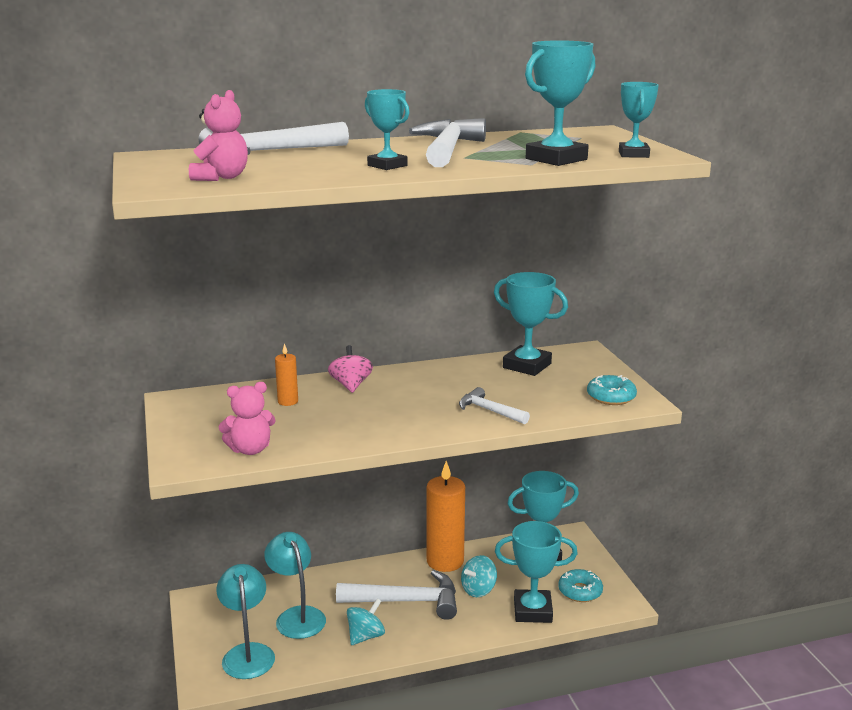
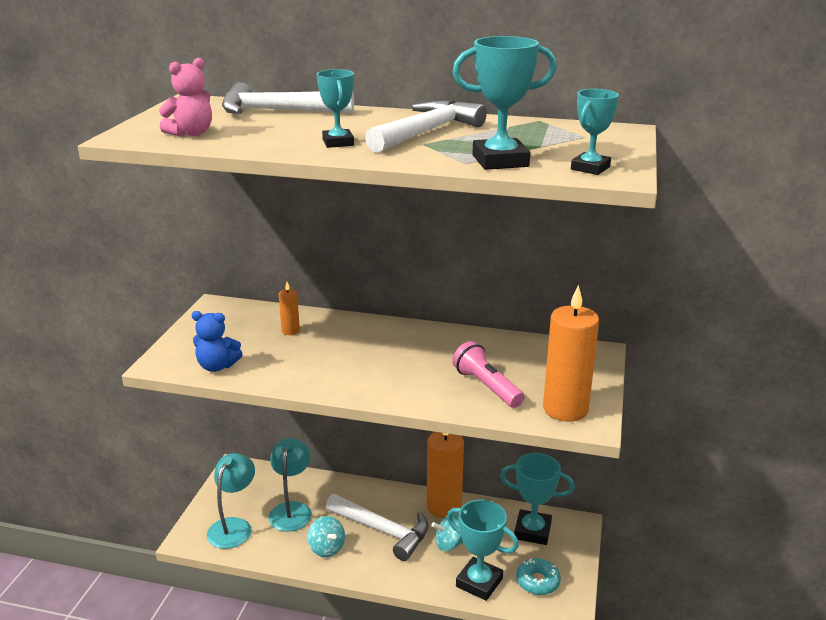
camera: 30 degrees right, 5 degrees up
(250, 449) = (217, 366): pink teddy bear -> blue teddy bear
(351, 385) = (354, 329): pink spinning top -> none
(365, 636) = (327, 548): turquoise spinning top -> turquoise spinning top turned 75 degrees clockwise
(489, 411) = (437, 389): white hammer -> none
(527, 366) = (524, 352): turquoise trophy -> none
(529, 398) = (487, 387): none -> pink flashlight
(611, 397) = (565, 409): turquoise donut -> orange candle

